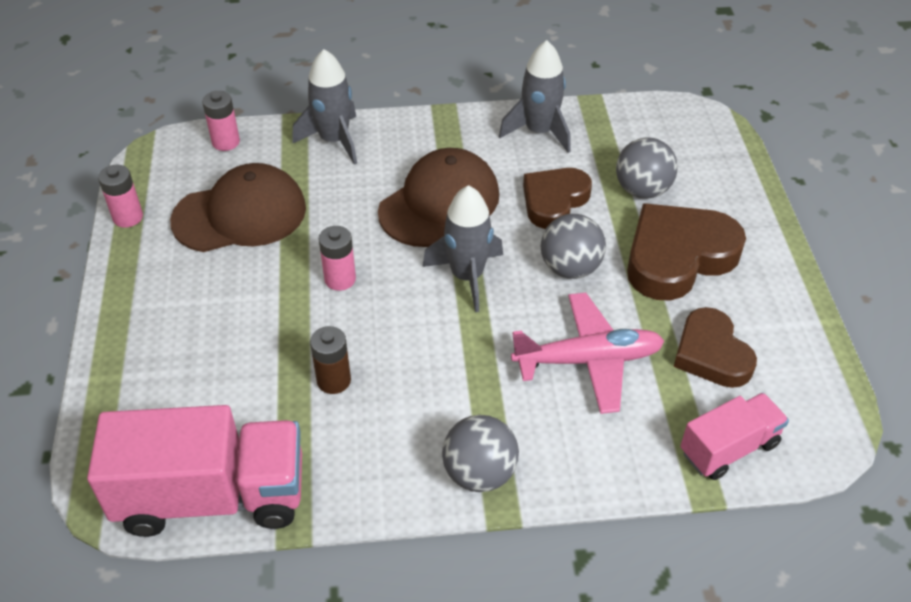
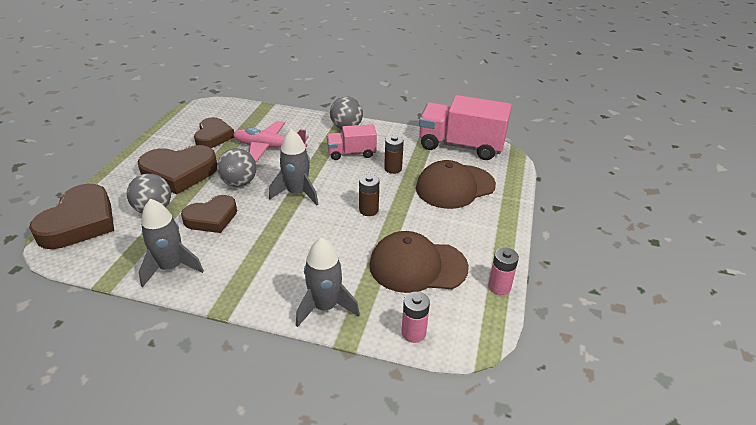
camera: 160 degrees left, 10 degrees down
(340, 279) = (368, 210): pink battery -> brown battery
(439, 203) = (282, 236): brown cap -> brown cap (455, 187)
(710, 148) = (80, 222): none -> brown heart
(729, 448) = (243, 112): pink truck -> pink truck (351, 153)

